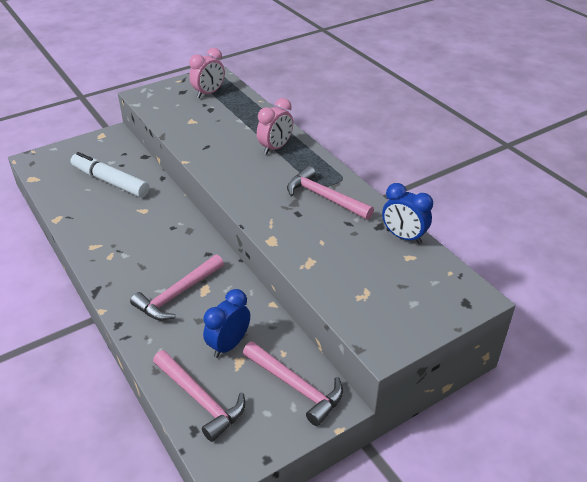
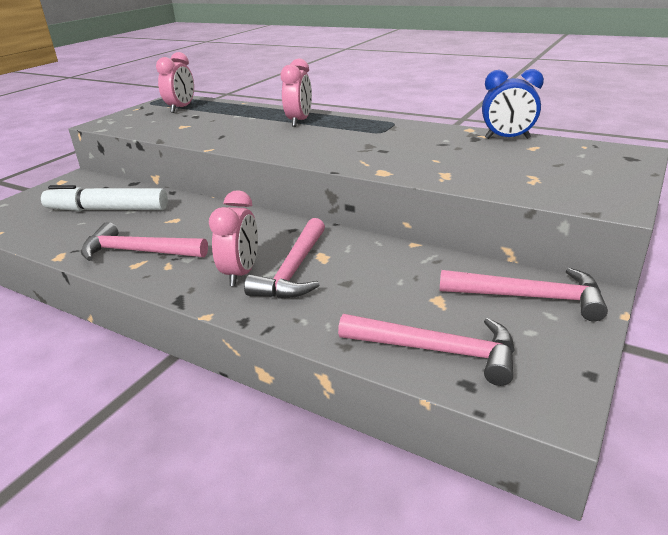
camera: 25 degrees left, 10 degrees down
(145, 283) = (241, 273): none -> pink clock
(229, 345) = (408, 290): blue clock -> none
(324, 197) = (394, 136): pink hammer -> pink hammer (138, 252)

